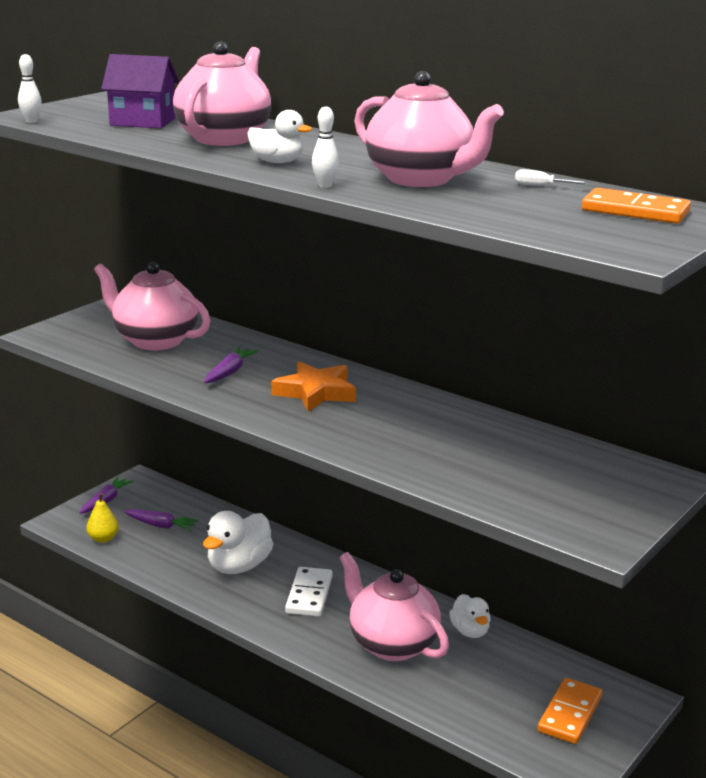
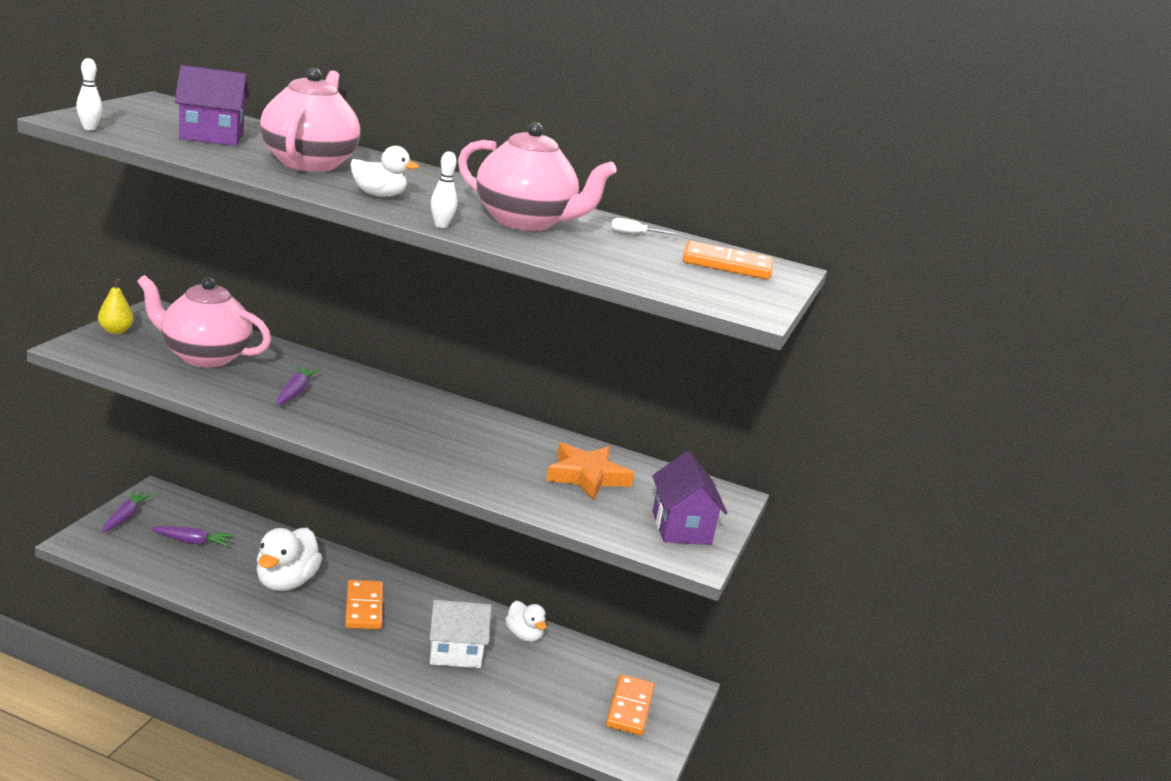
camera: 20 degrees left, 0 degrees up
(103, 539) = (134, 558): yellow pear -> yellow pear (115, 331)
(309, 595) = (364, 608): white domino -> orange domino
(315, 392) = (388, 414): orange star -> orange star (587, 476)
(391, 644) = (455, 652): pink teapot -> white house
(598, 509) = (681, 528): none -> purple house

